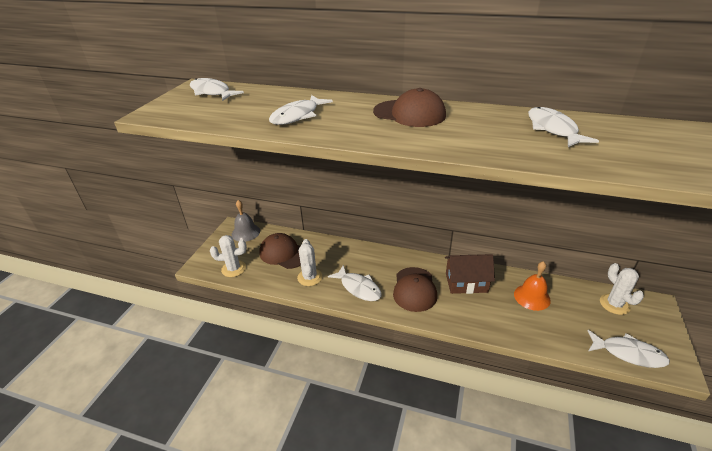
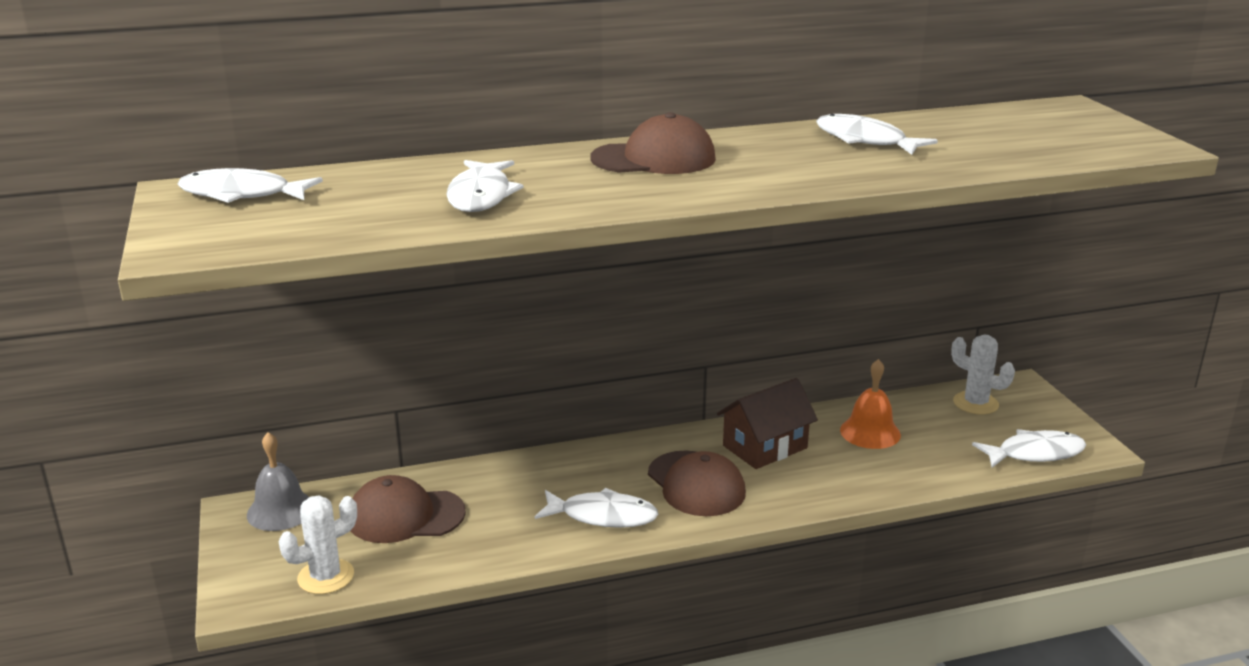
camera: 35 degrees left, 10 degrees down
(310, 277) = (498, 533): white cactus -> none

